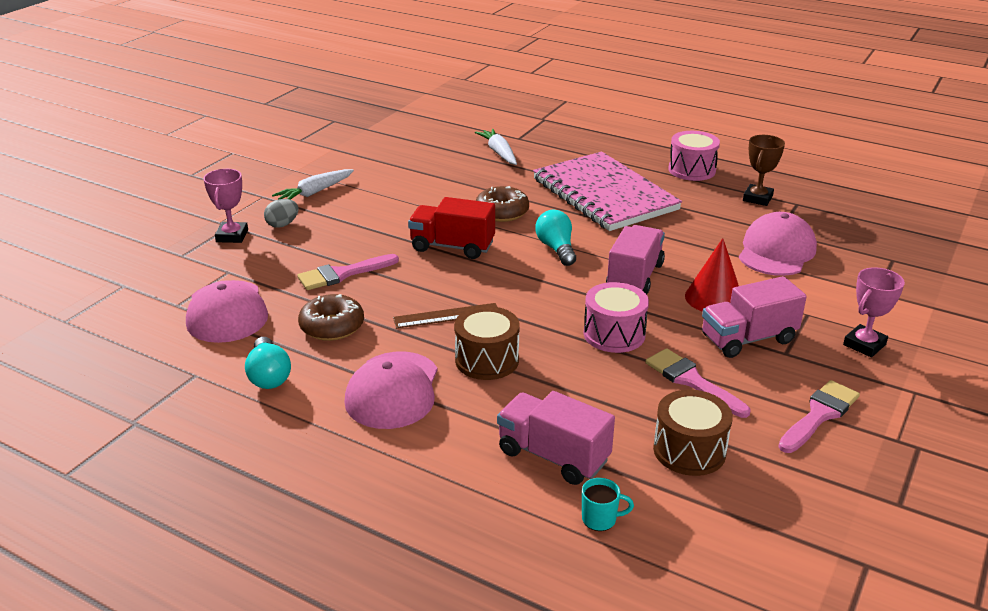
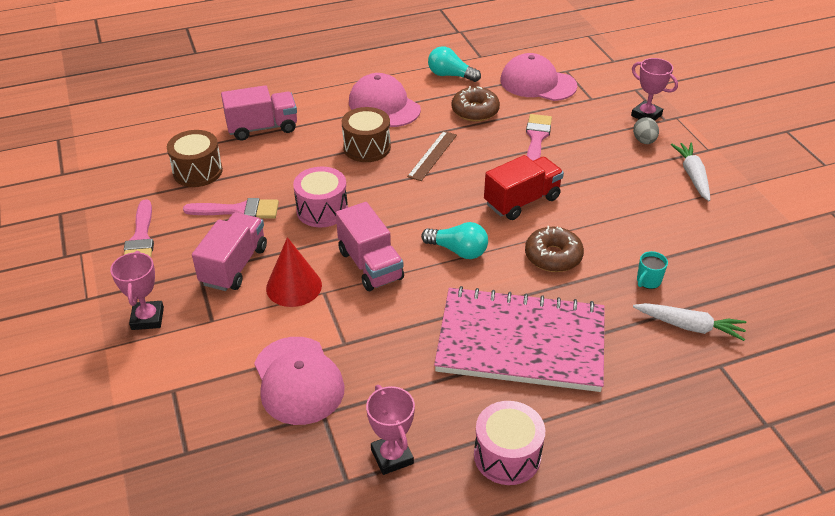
camera: 130 degrees right, 10 degrees up
(600, 519) = (207, 118): turquoise mug -> turquoise mug (648, 281)
(757, 198) = (392, 456): brown trophy -> pink trophy

